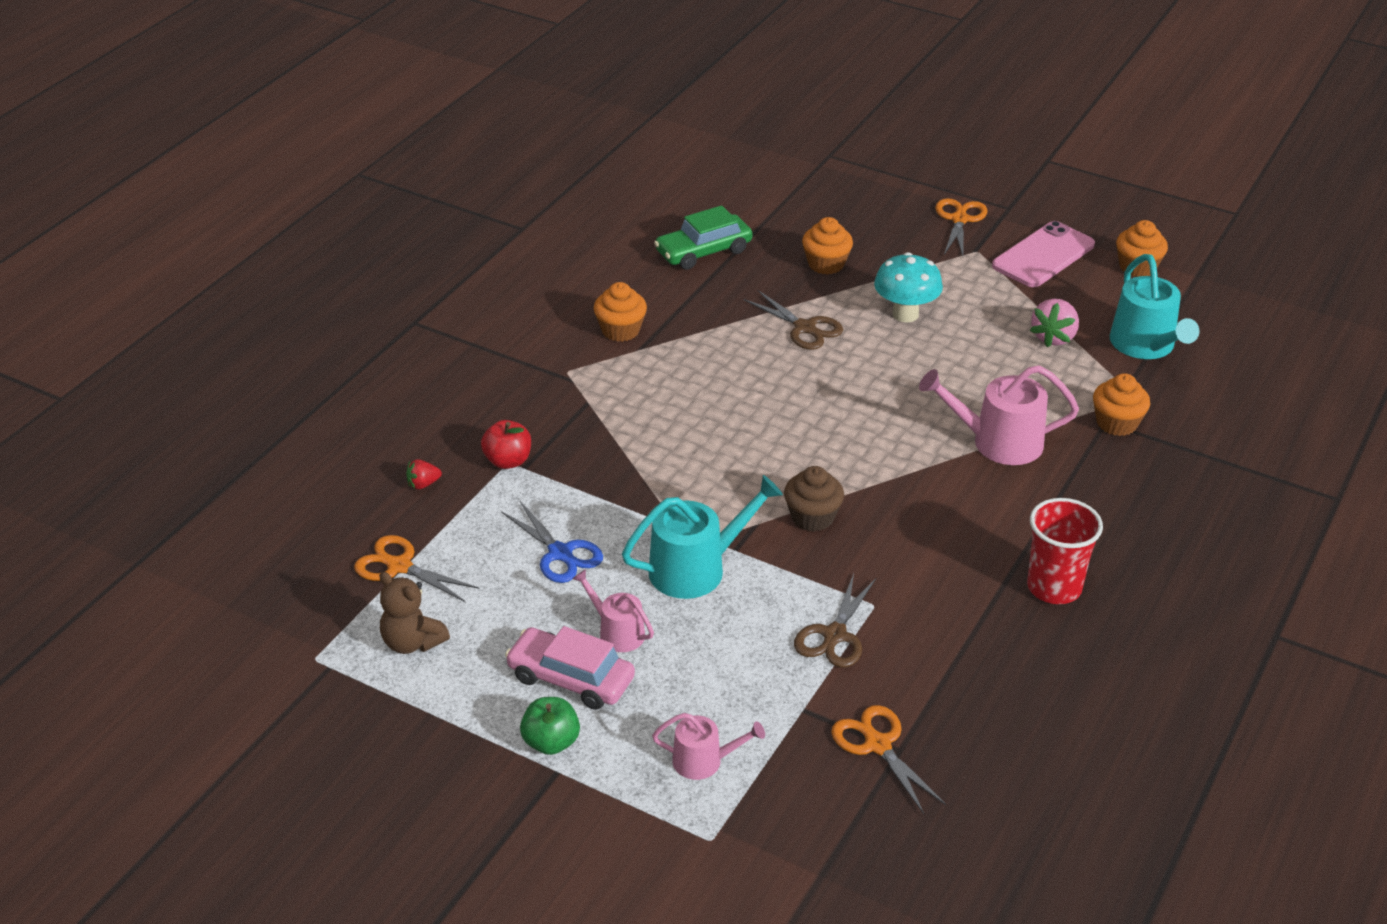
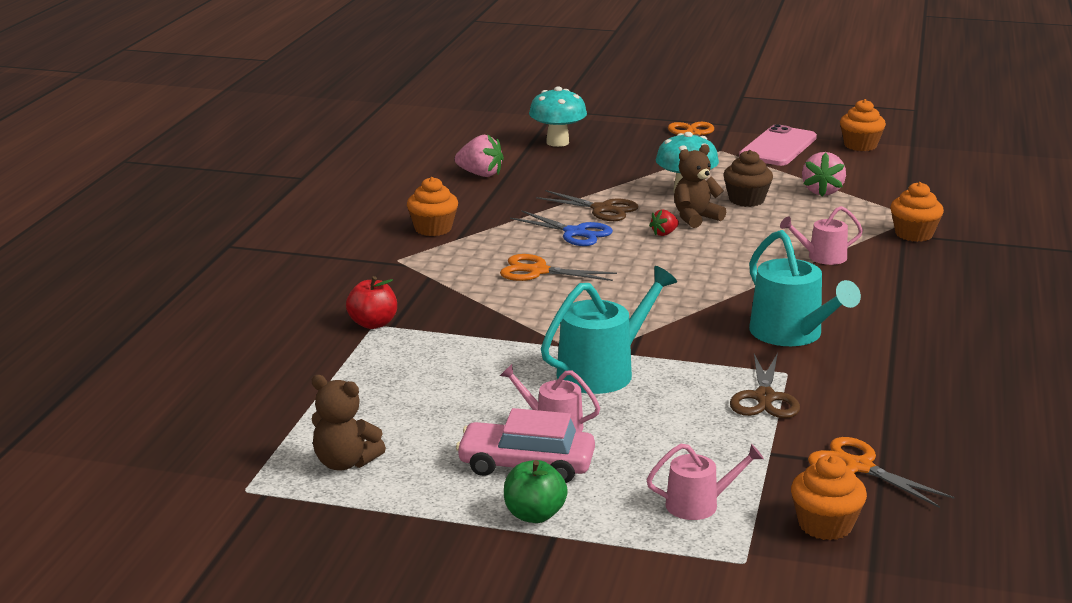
camera: 15 degrees left, 15 degrees down
(399, 566) = (301, 410): orange scissors -> orange scissors (538, 271)
(423, 484) = (295, 350): red strawberry -> red strawberry (664, 233)
(560, 553) = (462, 379): blue scissors -> blue scissors (575, 233)
(703, 251) = (480, 174): green car -> pink strawberry
(807, 211) = (557, 142): none -> turquoise mushroom
(812, 517) = (689, 324): brown cupcake -> brown cupcake (746, 200)
(826, 264) = (595, 170): orange cupcake -> orange cupcake (825, 525)
(895, 358) = (695, 218): none -> brown teddy bear
(998, 442) = (822, 257): pink watering can -> pink watering can, size x0.59
(1054, 587) = (939, 339): red cup -> none
(1145, 345) = (902, 187): turquoise watering can -> turquoise watering can (791, 334)

